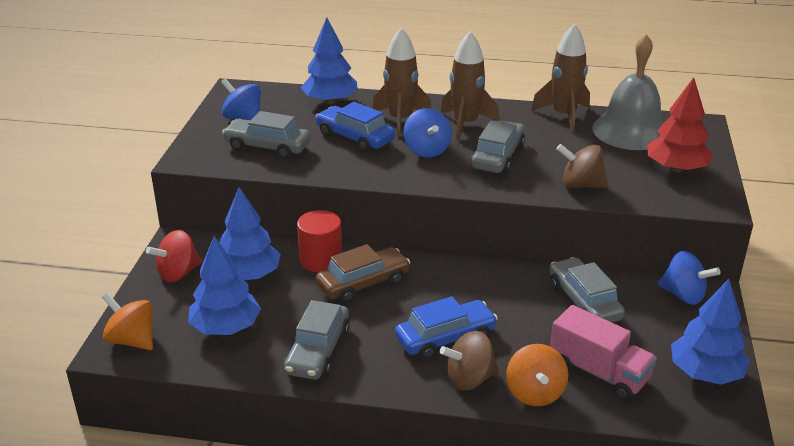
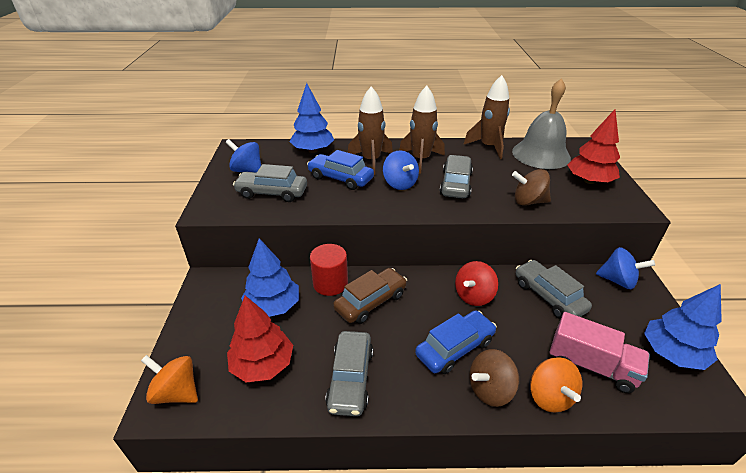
camera: 10 degrees left, 5 degrees up
(178, 273) = (211, 312): red spinning top -> red spinning top (473, 296)
(226, 328) = (263, 364): blue tree -> red tree

